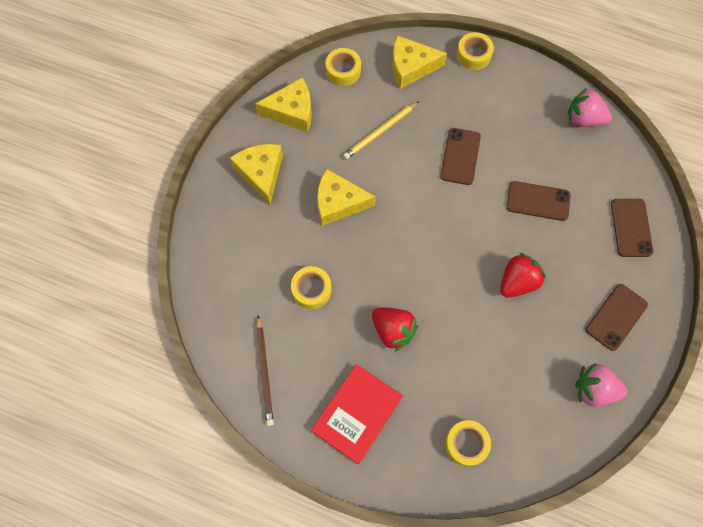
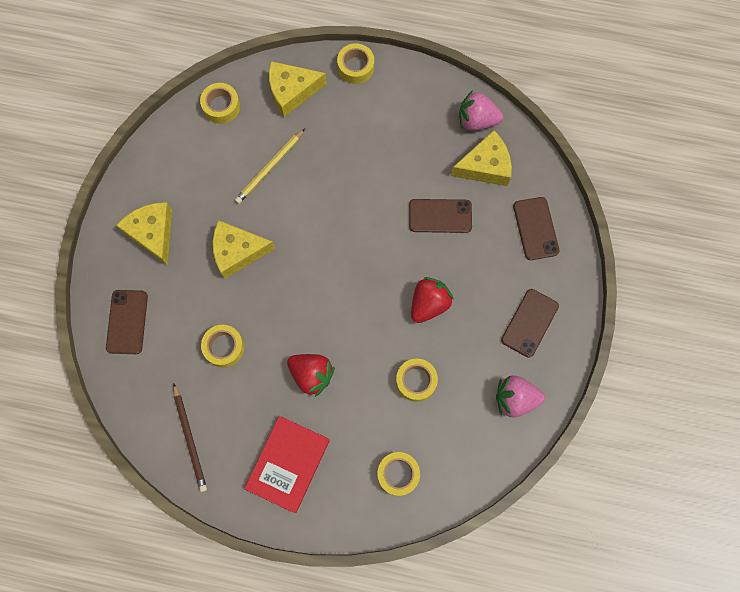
camera: 10 degrees left, 5 degrees up
(292, 111) = (174, 160): yellow cheese -> yellow cheese (485, 166)
(460, 156) = (356, 181): brown phone -> brown phone (127, 322)
(495, 354) = (416, 381): none -> yellow tape

